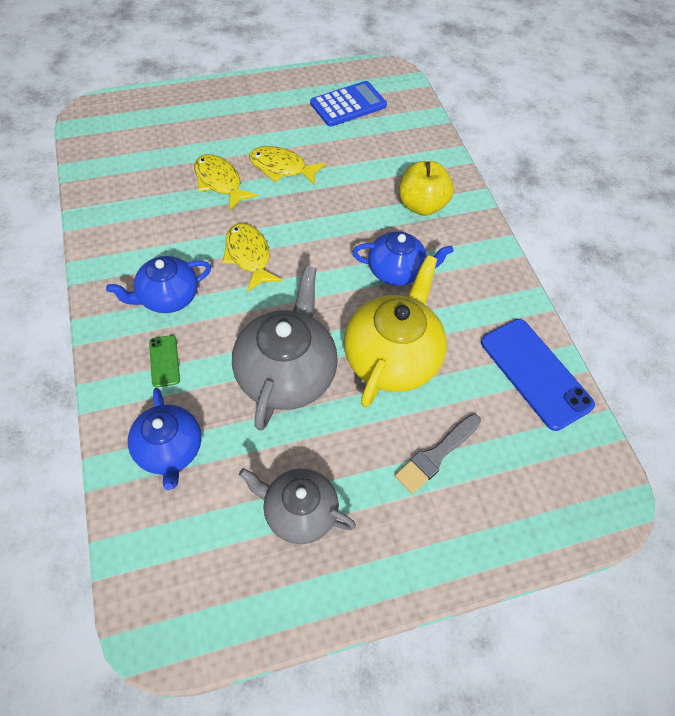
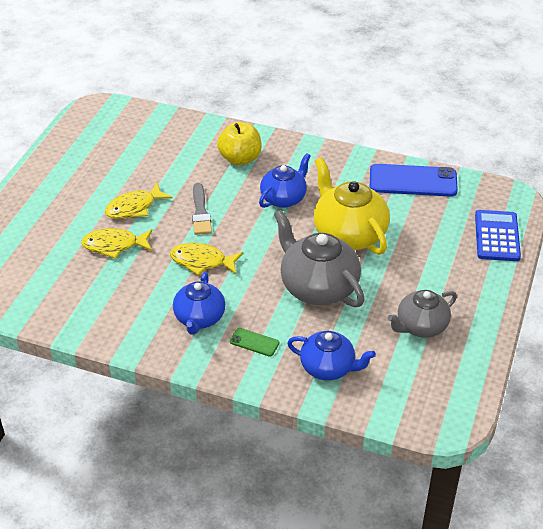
camera: 50 degrees left, 15 degrees down
(348, 104) = (106, 144): blue calculator -> blue calculator (496, 236)
(436, 455) = (431, 250): grey brush -> grey brush (200, 212)

